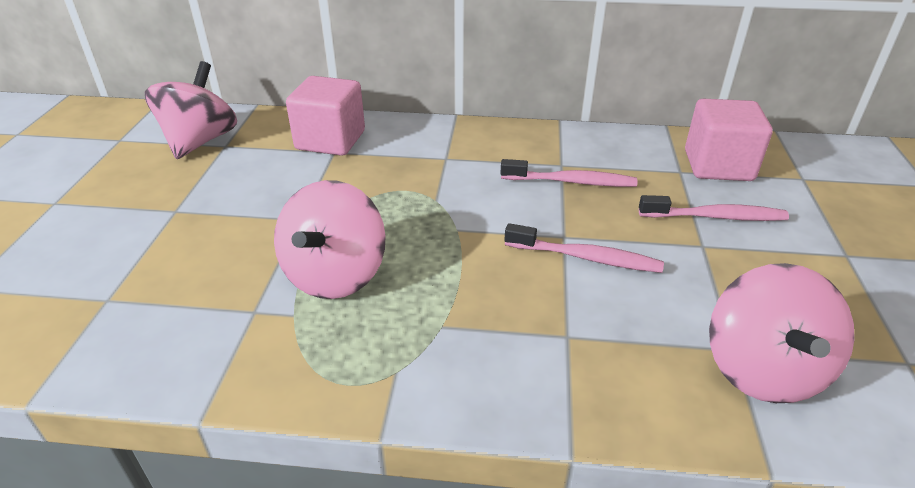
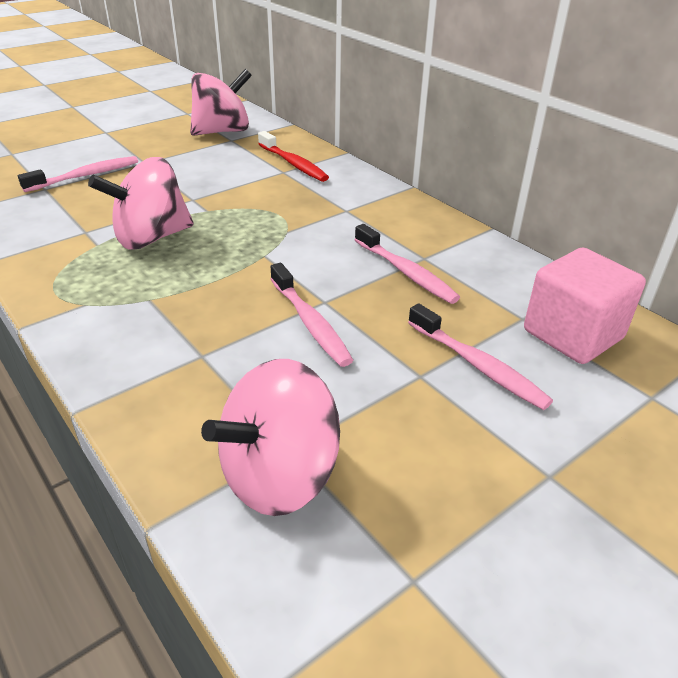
camera: 45 degrees right, 0 degrees up
(133, 259) = (86, 176): none -> pink toothbrush
(330, 140) = (293, 164): pink cube -> red toothbrush

